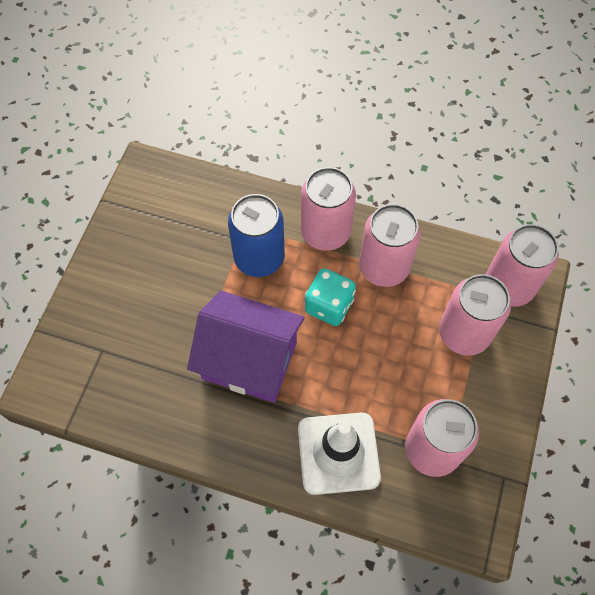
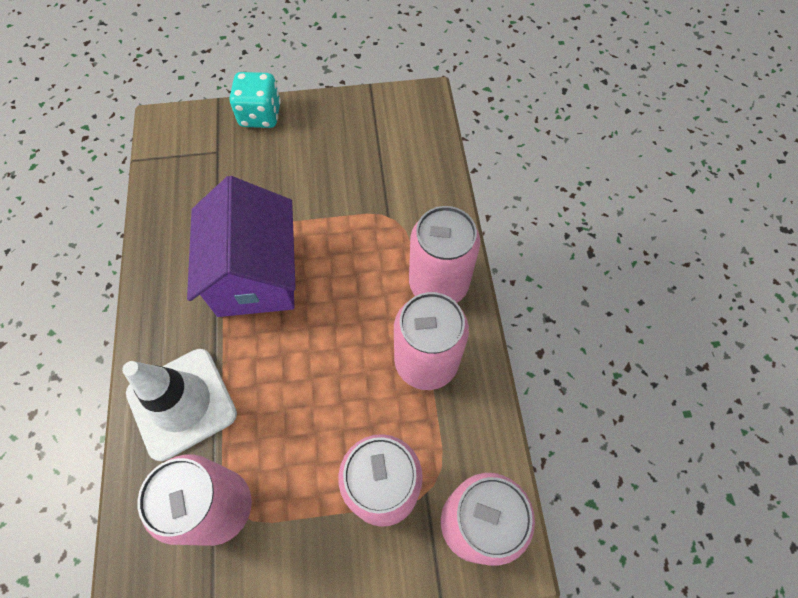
camera: 65 degrees right, 0 degrees up
(259, 258) = (375, 234): blue can -> none
(329, 306) = (350, 323): turquoise dice -> turquoise dice (260, 115)

